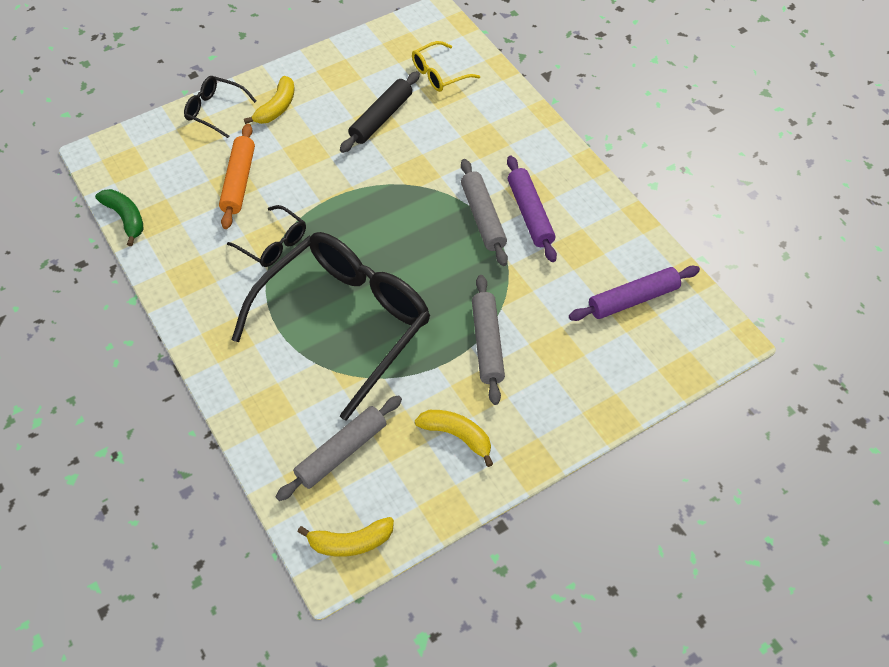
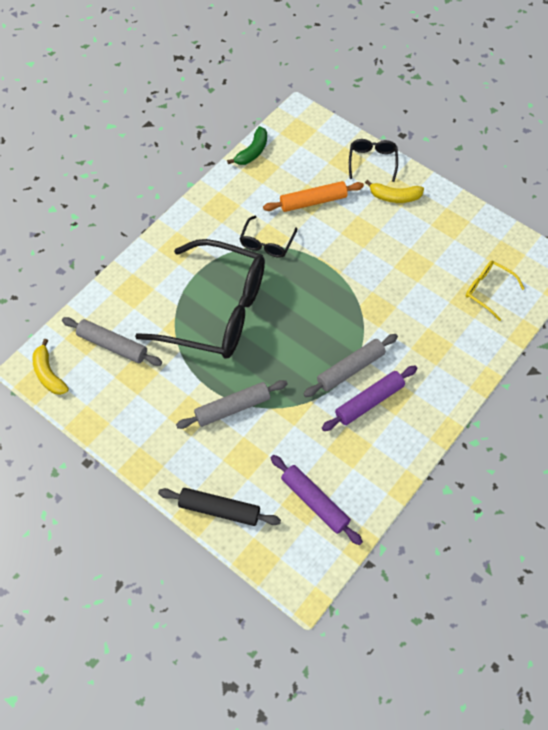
camera: 70 degrees right, 5 degrees up
(381, 118) = (419, 267): black rolling pin -> black rolling pin (219, 509)
(457, 436) = (147, 412): yellow banana -> none

